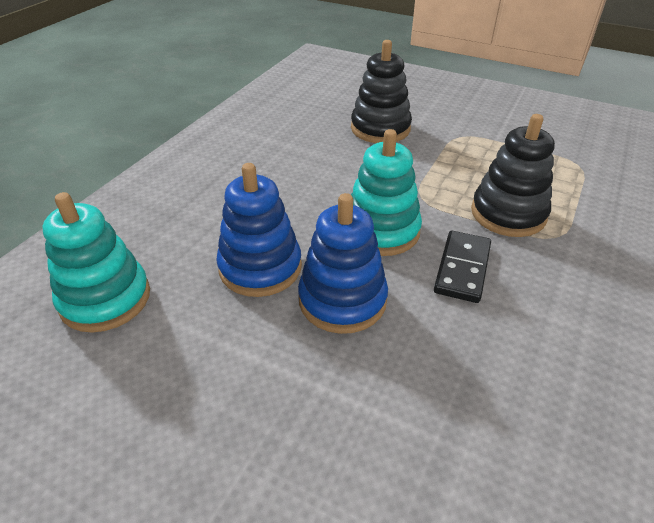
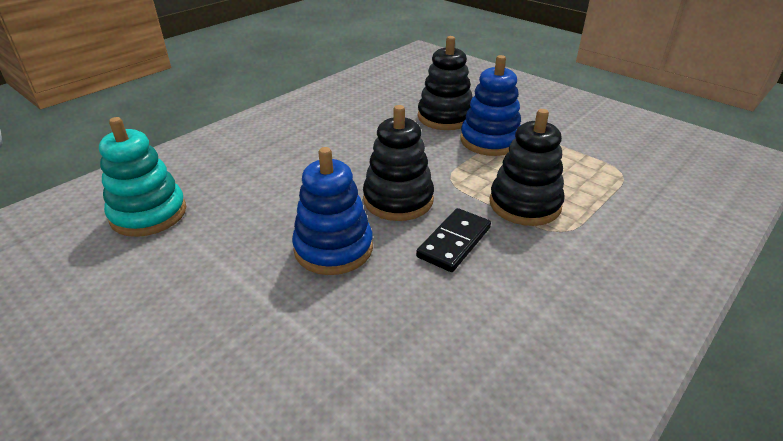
camera: 15 degrees right, 5 degrees down
(260, 267) = (279, 211): blue stacking toy -> blue stacking toy (490, 141)
(381, 231) = (398, 200): turquoise stacking toy -> black stacking toy

